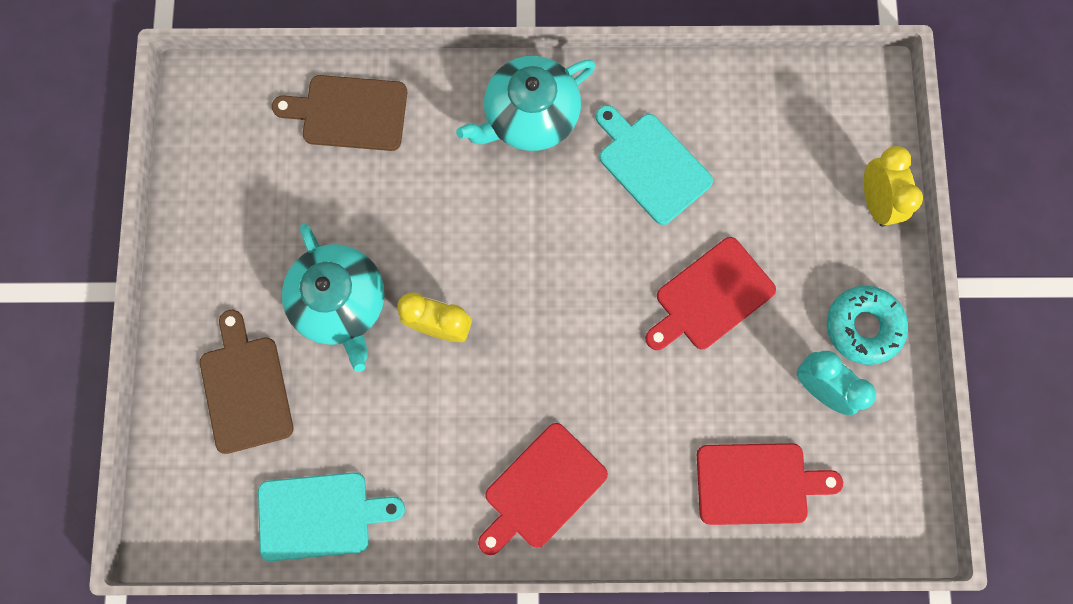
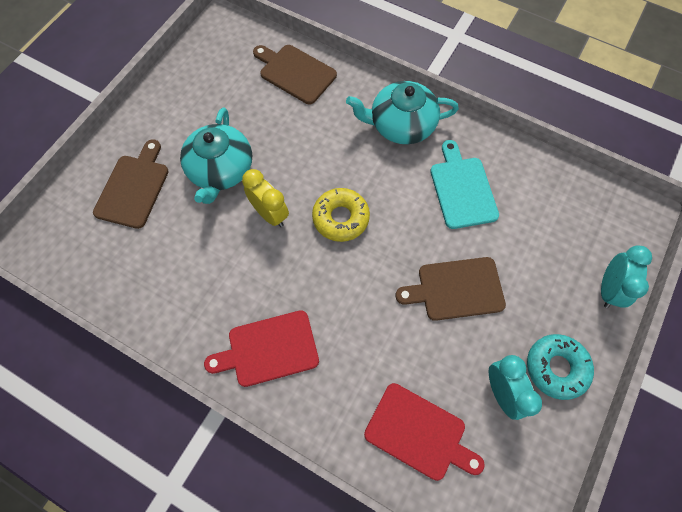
camera: 30 degrees right, 10 degrees down
(320, 515) = (123, 285): turquoise cutting board -> none
(528, 283) = (341, 218): none -> yellow donut
(710, 297) = (456, 289): red cutting board -> brown cutting board
(875, 201) = (608, 289): yellow clock -> turquoise clock

